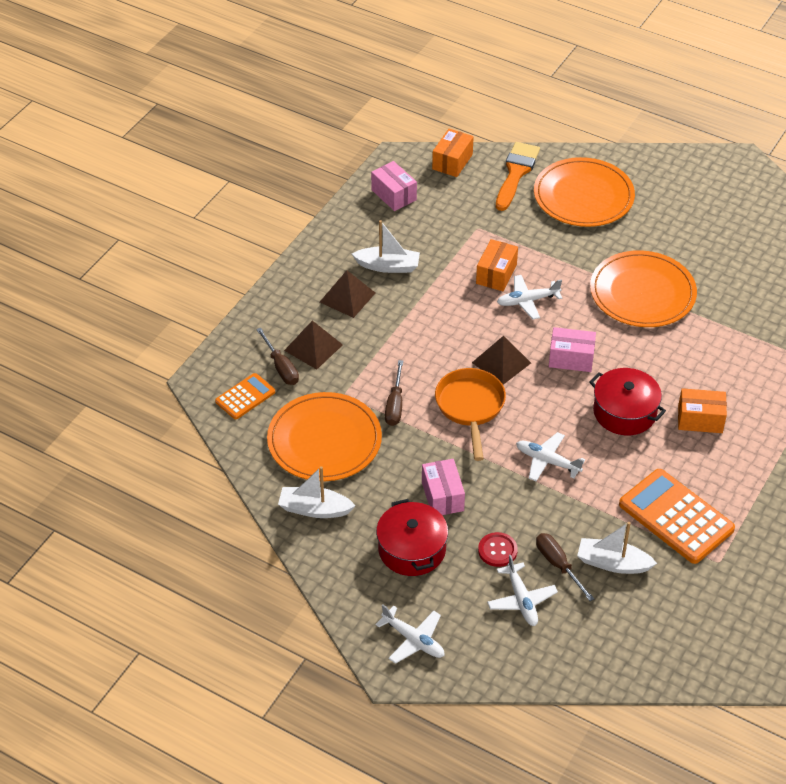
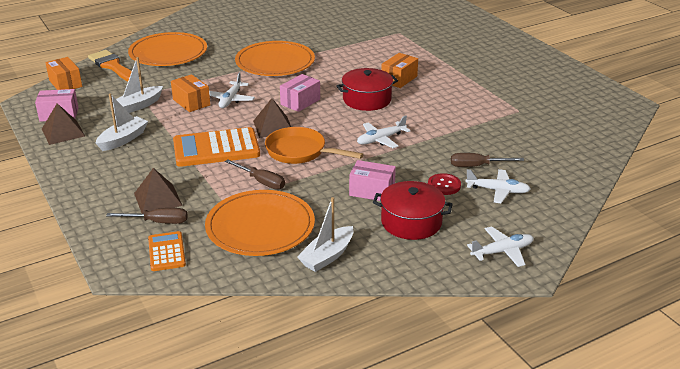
camera: 60 degrees left, 15 degrees down
(347, 297) = (128, 166): brown pyramid -> brown pyramid (63, 132)
(613, 563) = (492, 145): white boat -> white boat (138, 106)
(676, 517) = (471, 112): orange calculator -> orange calculator (216, 148)

